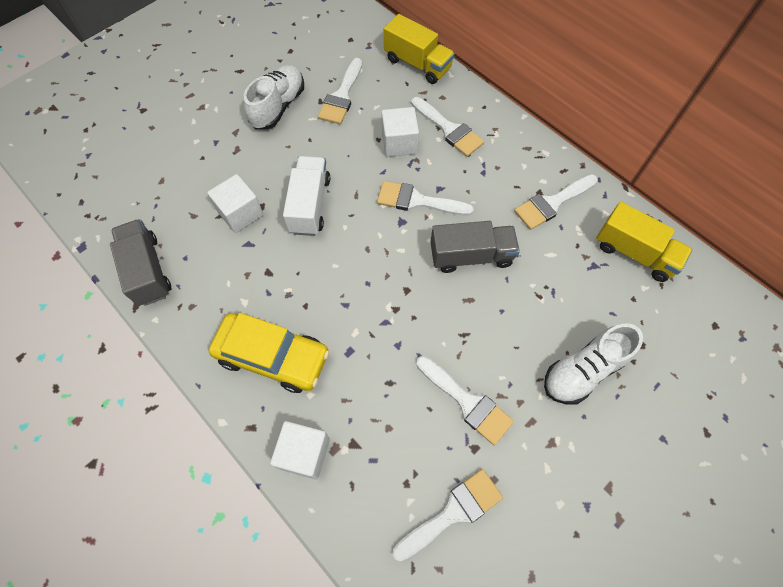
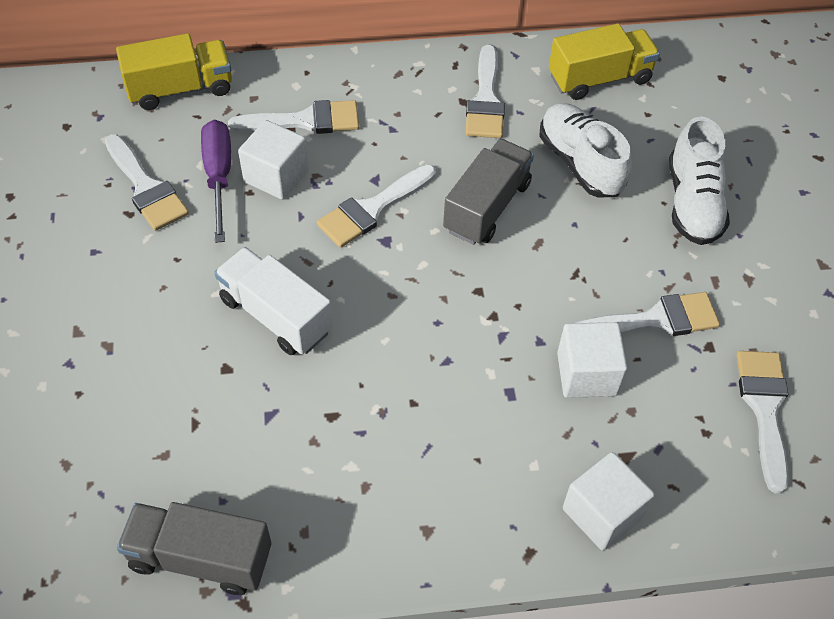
camera: 55 degrees left, 10 degrees down
(240, 213) = (214, 397): white cube -> white cube (586, 374)
(273, 356) = (453, 476): yellow car -> none
(278, 107) = (88, 261): white shoe -> white shoe (580, 163)
(376, 120) = (219, 177): none -> purple screwdriver

